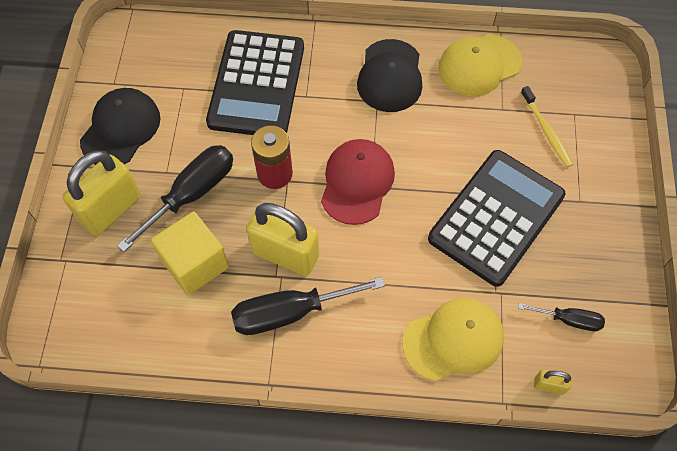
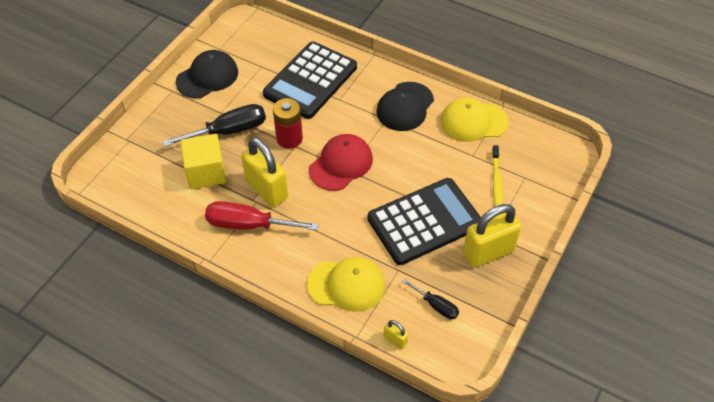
camera: 25 degrees right, 10 degrees down
(111, 210) = (173, 122): yellow padlock -> yellow padlock (488, 252)
(290, 312) = (248, 225): black screwdriver -> red screwdriver

